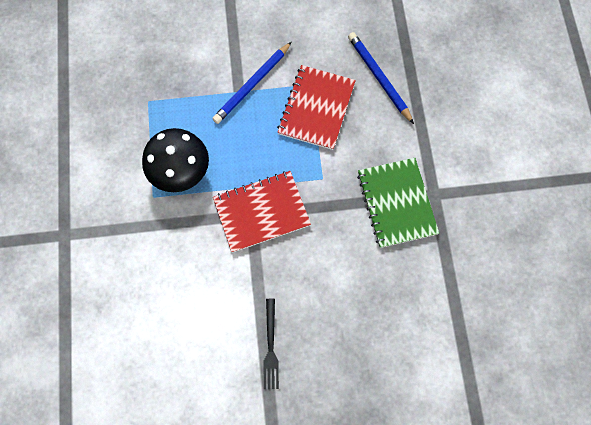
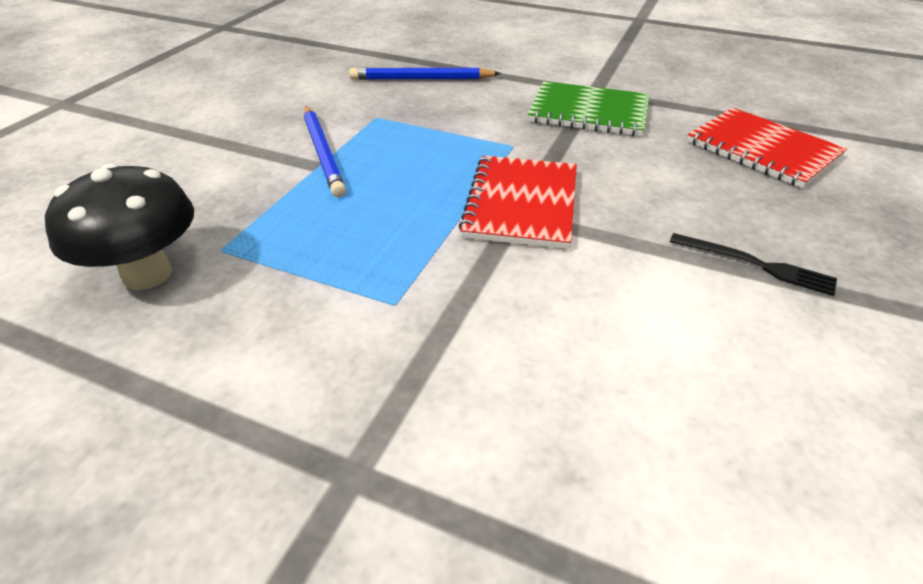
camera: 60 degrees left, 30 degrees down
(181, 173) = (383, 257): black mushroom -> black mushroom (147, 274)
(316, 108) = (413, 122): red notebook -> red notebook (762, 150)

